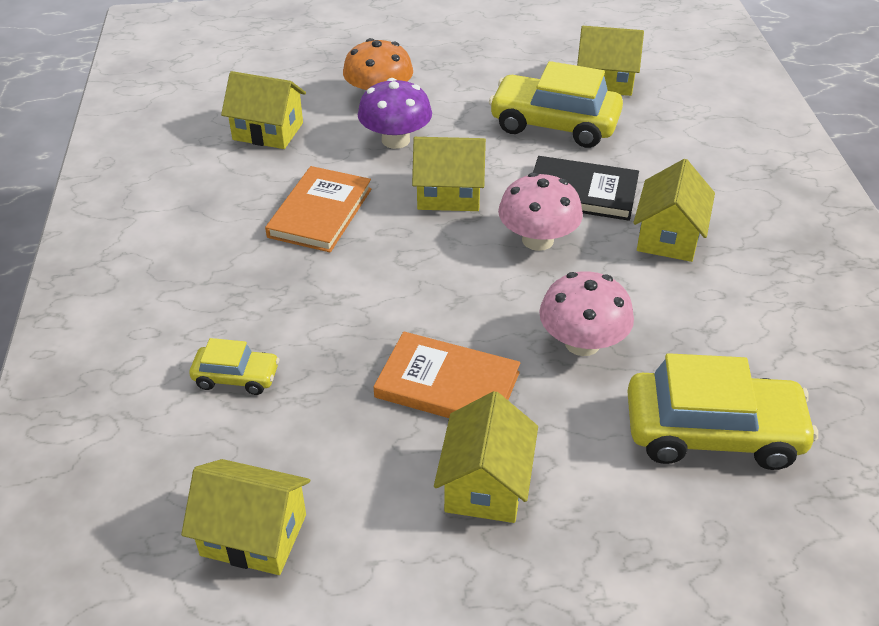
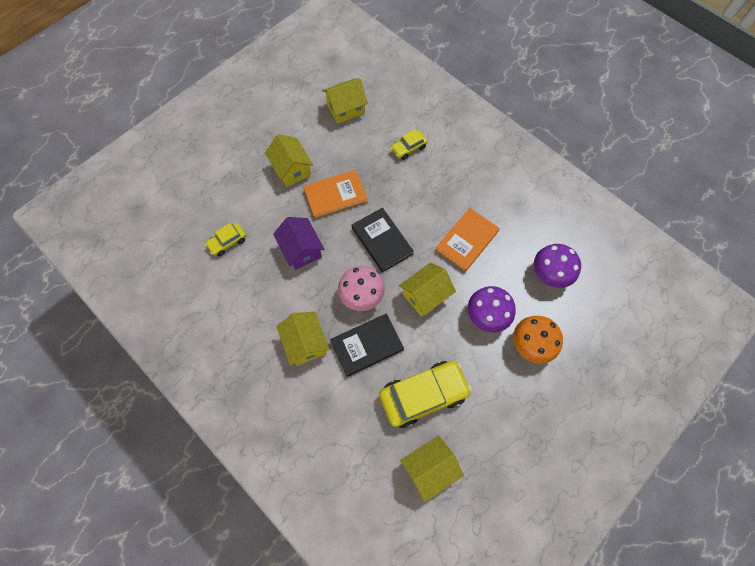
camera: 140 degrees right, 25 degrees up
(268, 131) = (550, 273): yellow house -> purple mushroom
(320, 213) = (466, 241): orange book -> orange book turned 60 degrees clockwise
(439, 280) = (382, 241): none -> black book
(582, 343) = (301, 250): pink mushroom -> purple house
(712, 432) = (227, 242): yellow car -> yellow car, size x0.51

